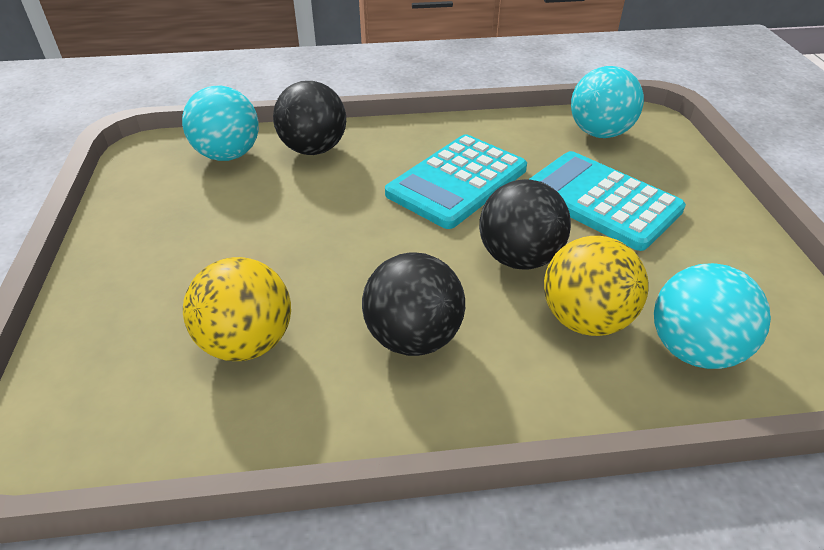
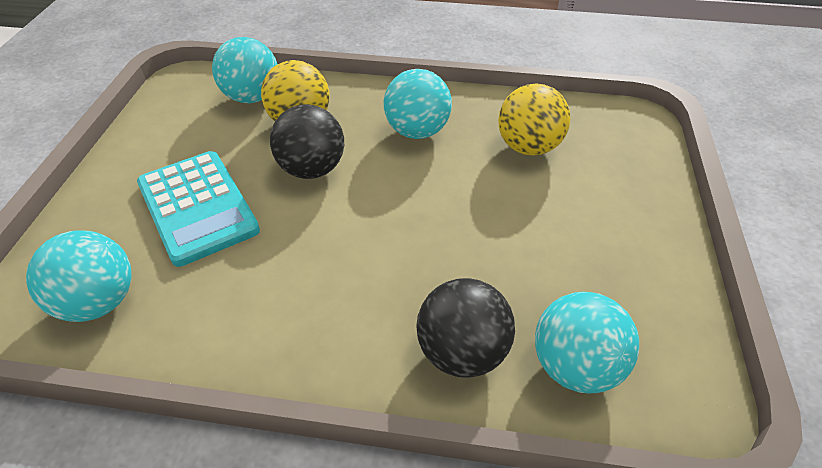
camera: 165 degrees left, 5 degrees up
(413, 337) = (417, 131): black ball -> turquoise ball
(457, 181) = (315, 259): turquoise calculator -> none

